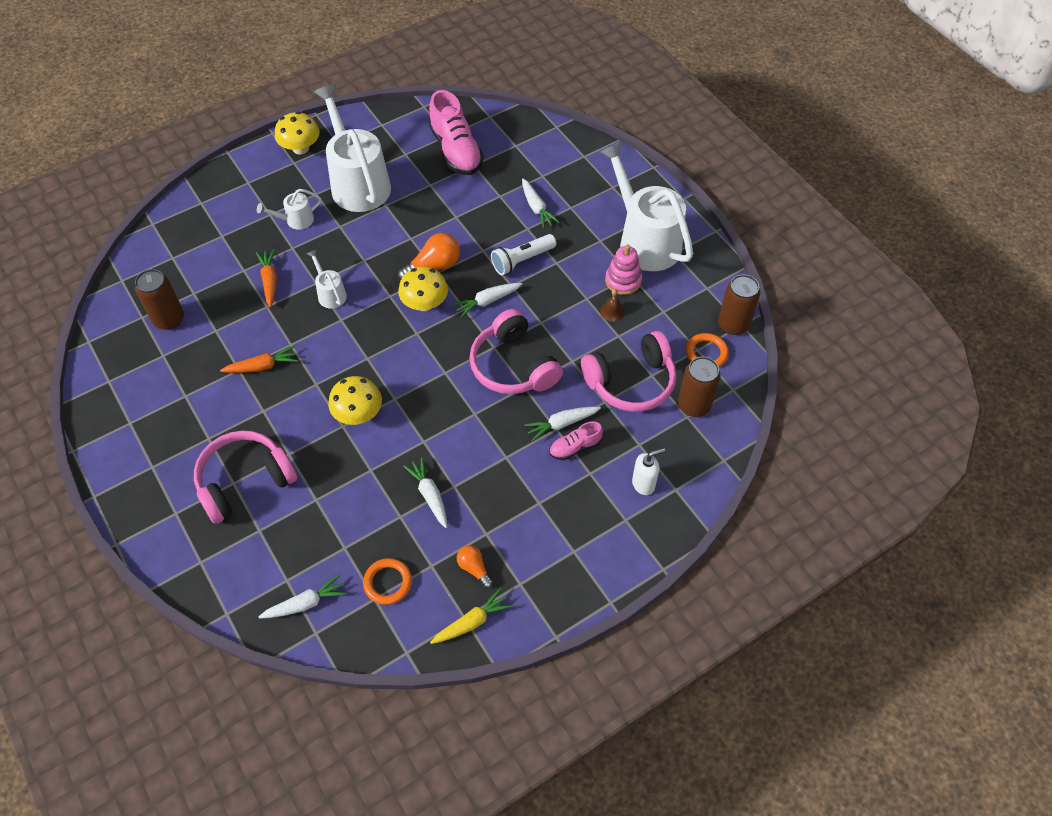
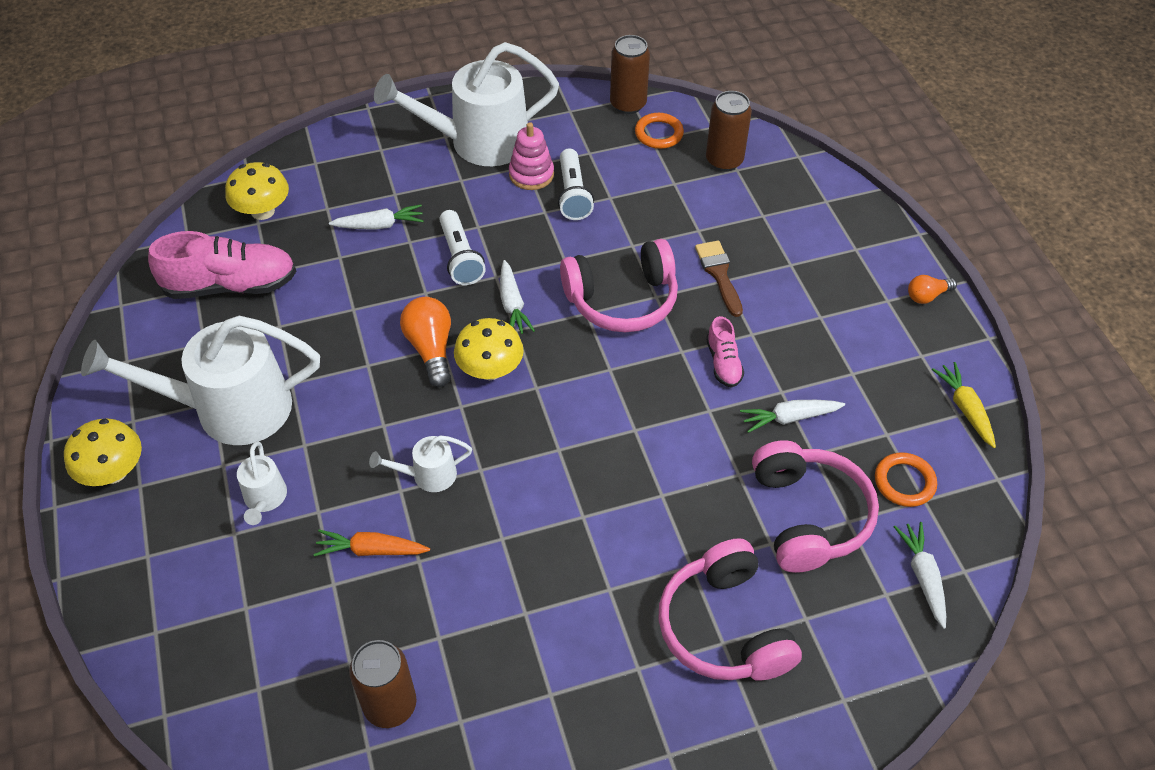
camera: 75 degrees left, 5 degrees down
(263, 366) = (530, 579): orange carrot -> none
(358, 414) = (647, 474): yellow mushroom -> yellow mushroom (263, 211)
(474, 568) = (897, 393): orange light bulb -> orange light bulb (927, 296)
(561, 424) = (719, 274): white carrot -> brown brush
(575, 447) = (753, 269): pink shoe -> pink shoe (723, 363)
(612, 311) = (573, 194): brown bell -> white flashlight
(631, 382) = (678, 202): pink headphones -> pink headphones (808, 516)
(643, 484) = (814, 224): white soap dispenser -> none

